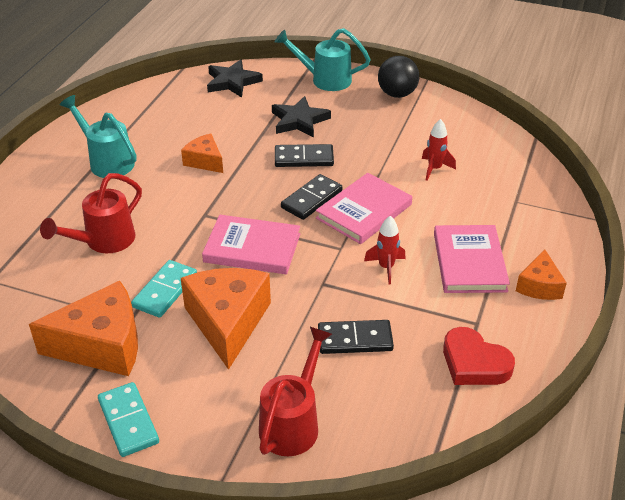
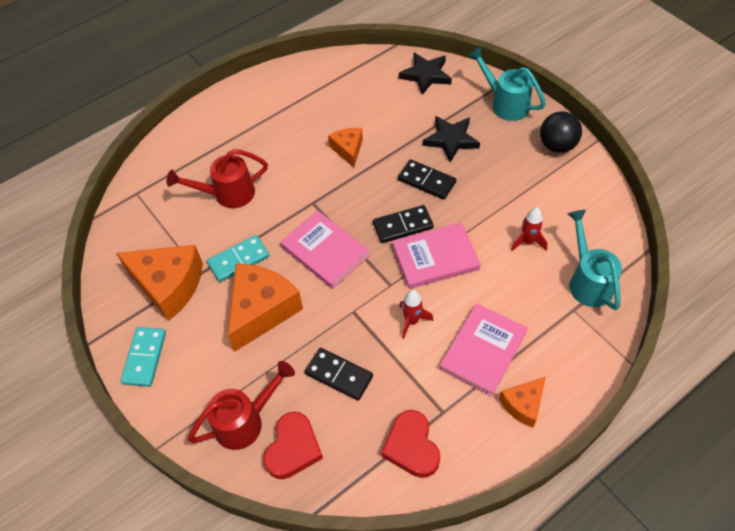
camera: 35 degrees right, 15 degrees up
(107, 161) = (278, 118): turquoise watering can -> turquoise watering can (588, 281)
(363, 421) = (293, 448): none -> red heart

